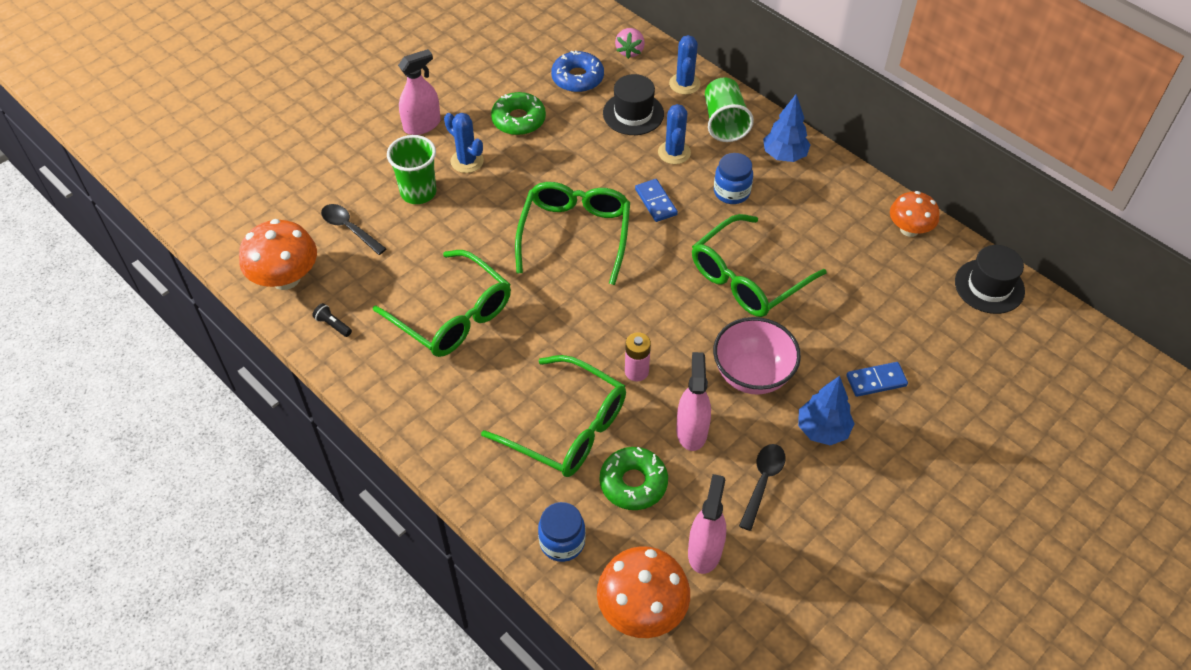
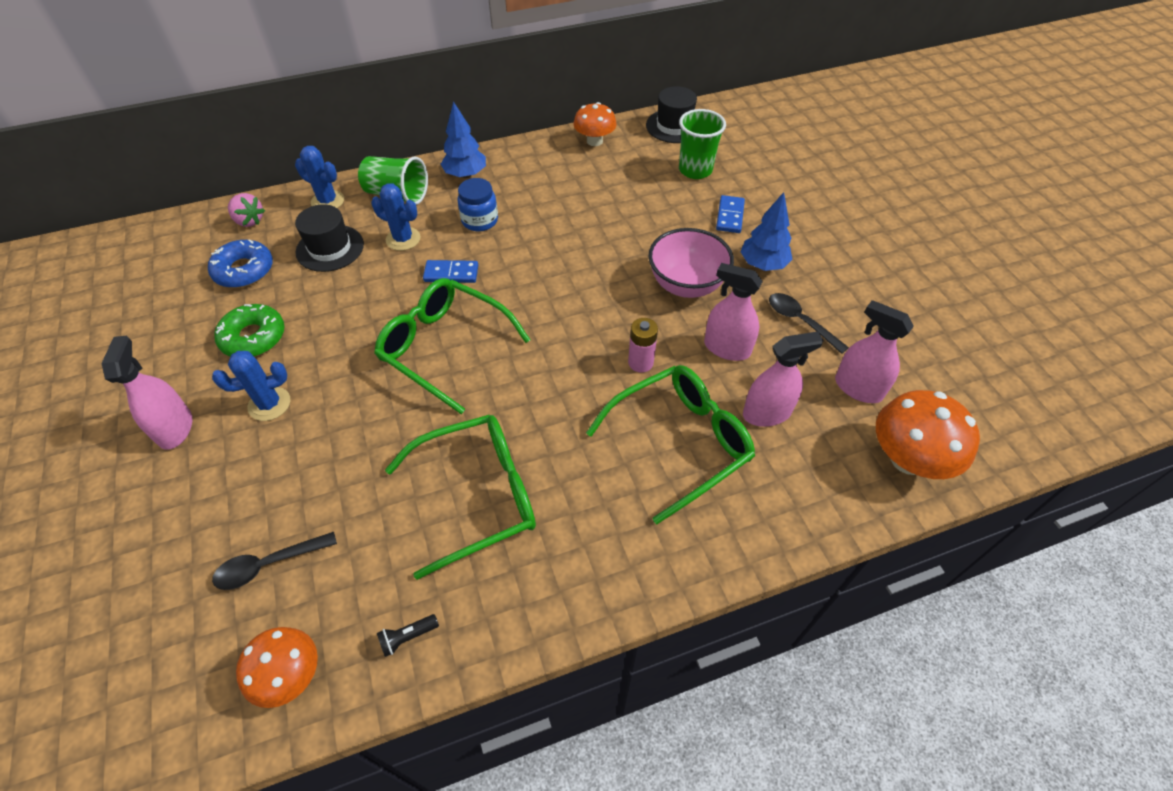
camera: 65 degrees left, 0 degrees up
(285, 278) = (290, 675): orange mushroom -> orange mushroom, size x0.66
(418, 192) = (274, 468): green cup -> green cup (695, 170)
(562, 542) = (814, 497): blue jar -> none
(633, 483) = (766, 413): green donut -> pink spray bottle
(747, 278) = (581, 248): green glasses -> none

